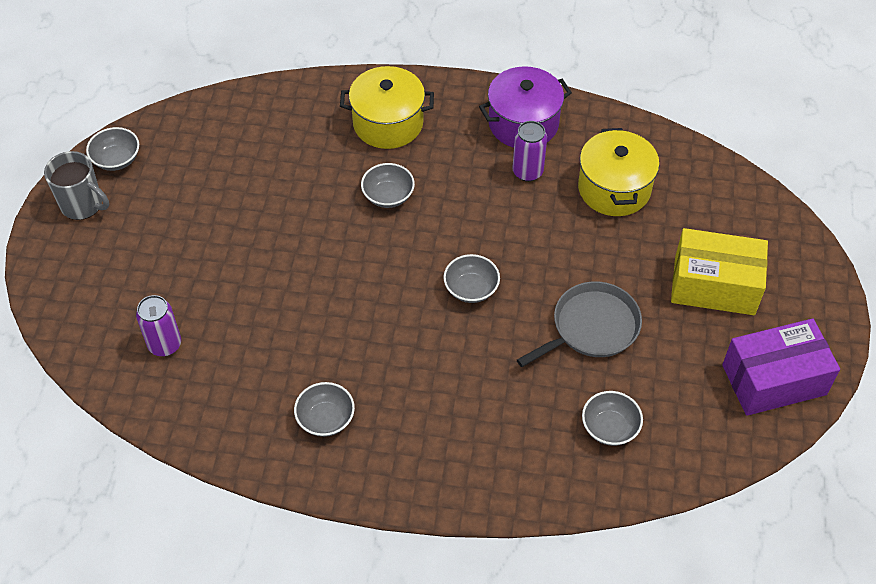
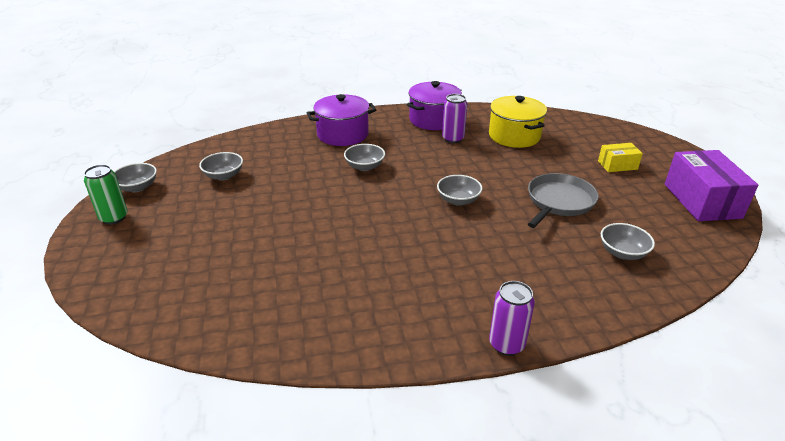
camera: 20 degrees left, 20 degrees down
(83, 205) = (114, 218): grey mug -> green can
(165, 344) = (220, 289): purple can -> purple can (506, 344)
(325, 419) = (395, 305): grey bowl -> grey bowl (224, 176)
(388, 123) = (343, 134): yellow pot -> purple pot
(714, 285) = (617, 165): yellow box -> yellow box, size x0.53
(774, 380) = (701, 201): purple box -> purple box turned 60 degrees counterclockwise

